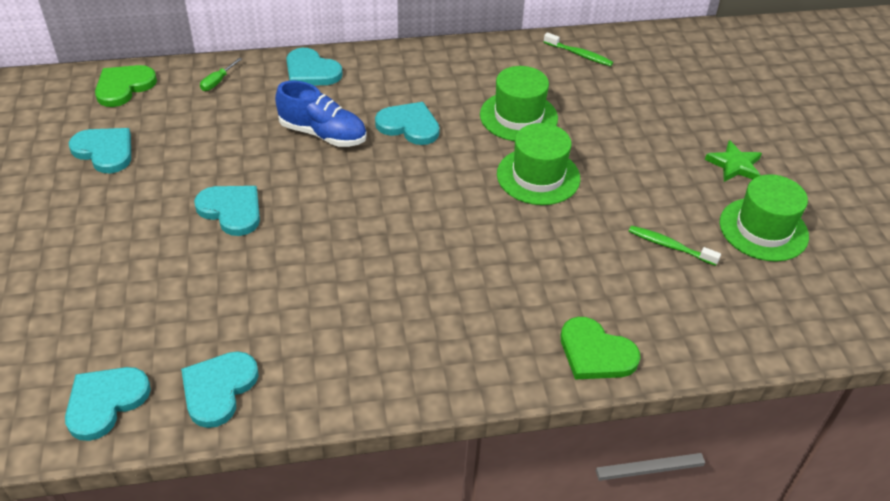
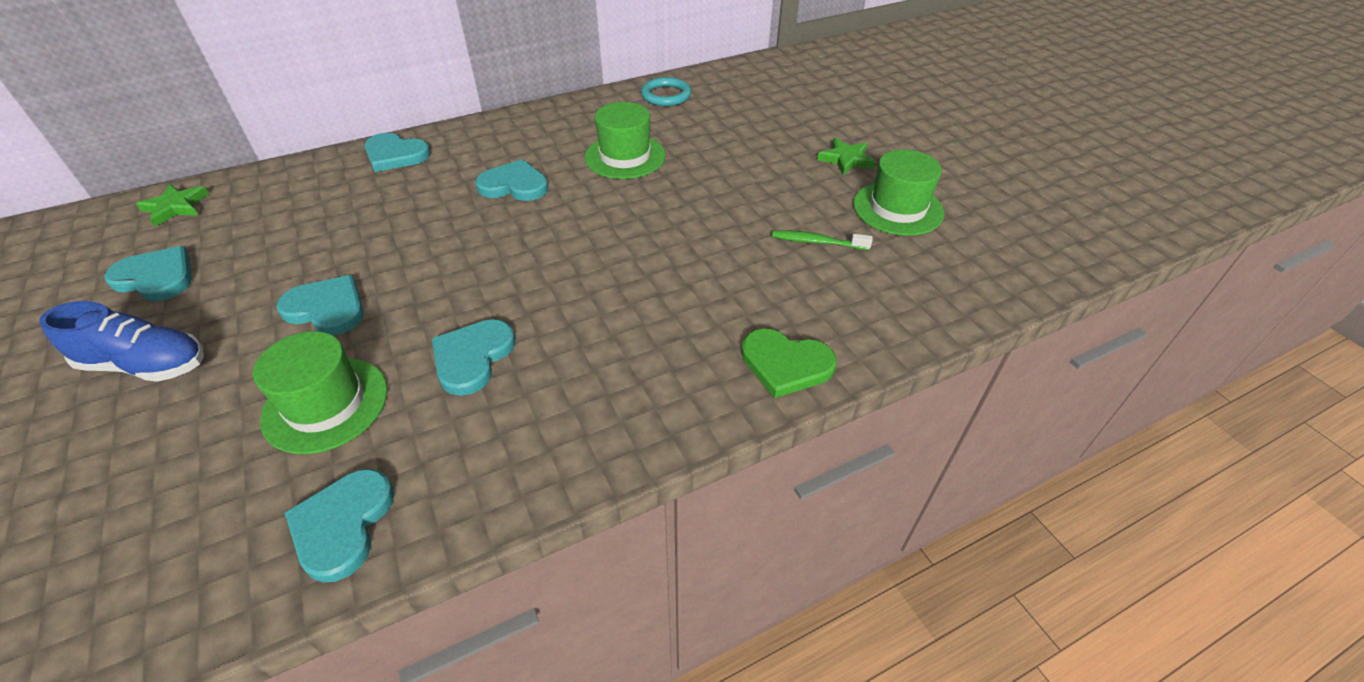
camera: 15 degrees left, 0 degrees up
(105, 402) = (180, 587): turquoise heart -> turquoise heart (472, 357)
(124, 87) = (176, 207): green heart -> green star
(218, 82) = (290, 182): green screwdriver -> none
(323, 134) = (421, 210): blue shoe -> blue shoe (146, 365)
(538, 176) = (663, 205): green hat -> green hat (326, 404)
(579, 55) = (666, 95): green toothbrush -> turquoise ring

